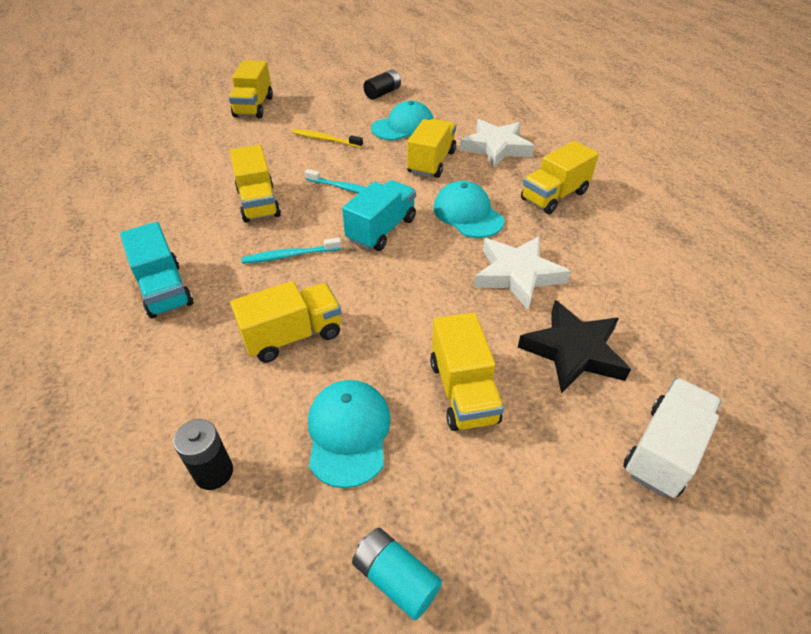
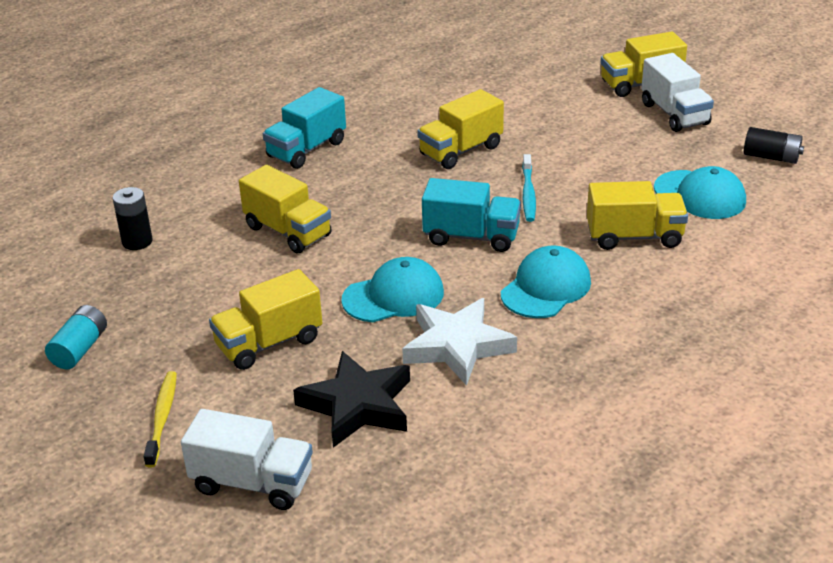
camera: 70 degrees right, 10 degrees down
(290, 255) = (392, 195): turquoise toothbrush -> none
(303, 107) = (674, 114): none -> white truck
(325, 139) = (616, 151): yellow toothbrush -> yellow toothbrush (162, 418)
(348, 433) = (196, 292): turquoise cap -> turquoise cap (393, 296)
(496, 147) = (719, 279): white star -> none
(554, 196) = (640, 349): yellow truck -> none

